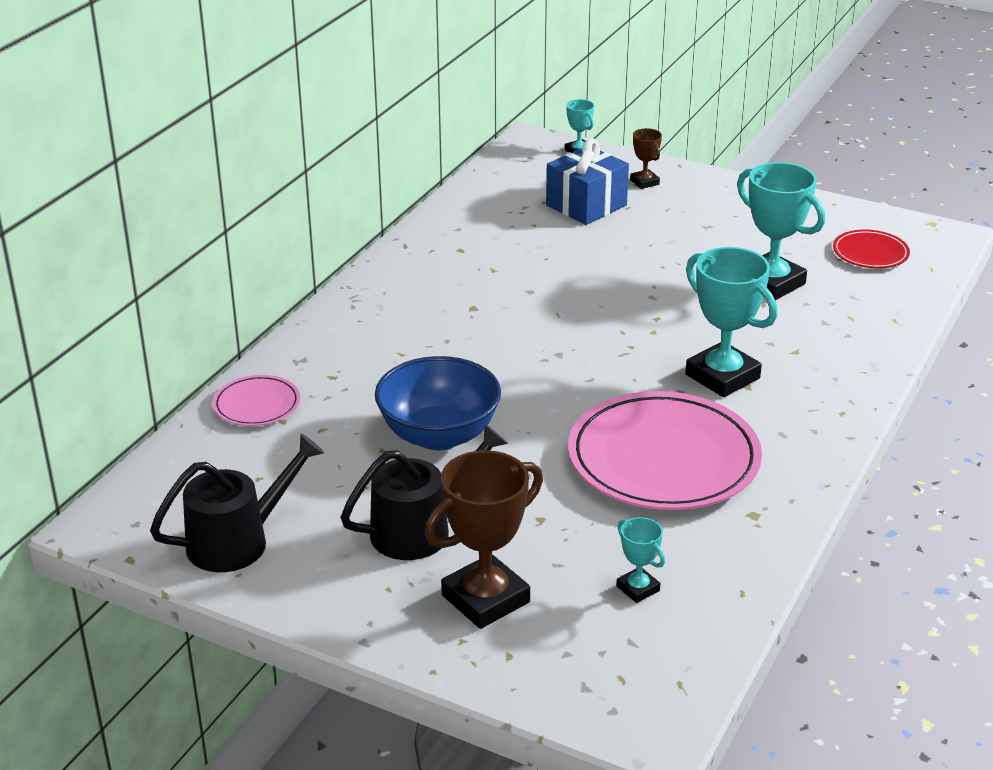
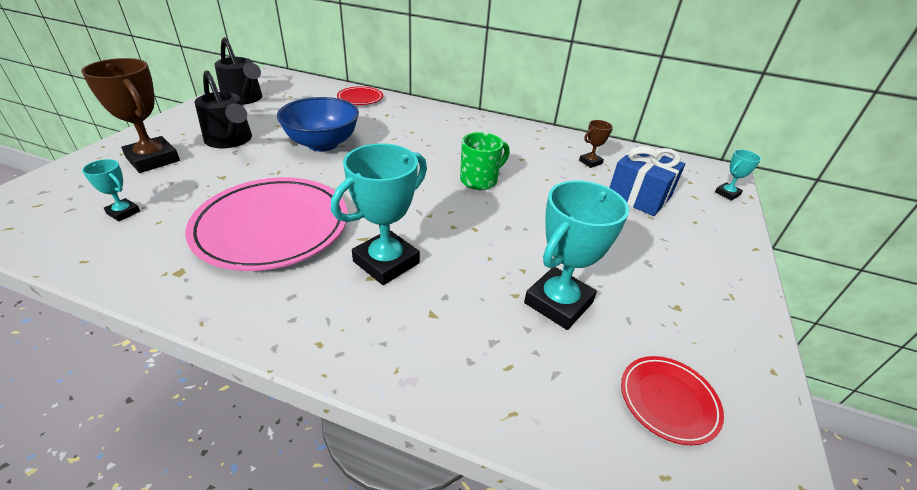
camera: 80 degrees right, 5 degrees up
(257, 405) = (360, 98): pink plate -> red plate
(550, 305) = (480, 180): none -> green mug
(638, 588) = (123, 212): turquoise trophy -> turquoise trophy turned 75 degrees clockwise
(644, 182) = (703, 227): brown trophy -> brown trophy (590, 162)

